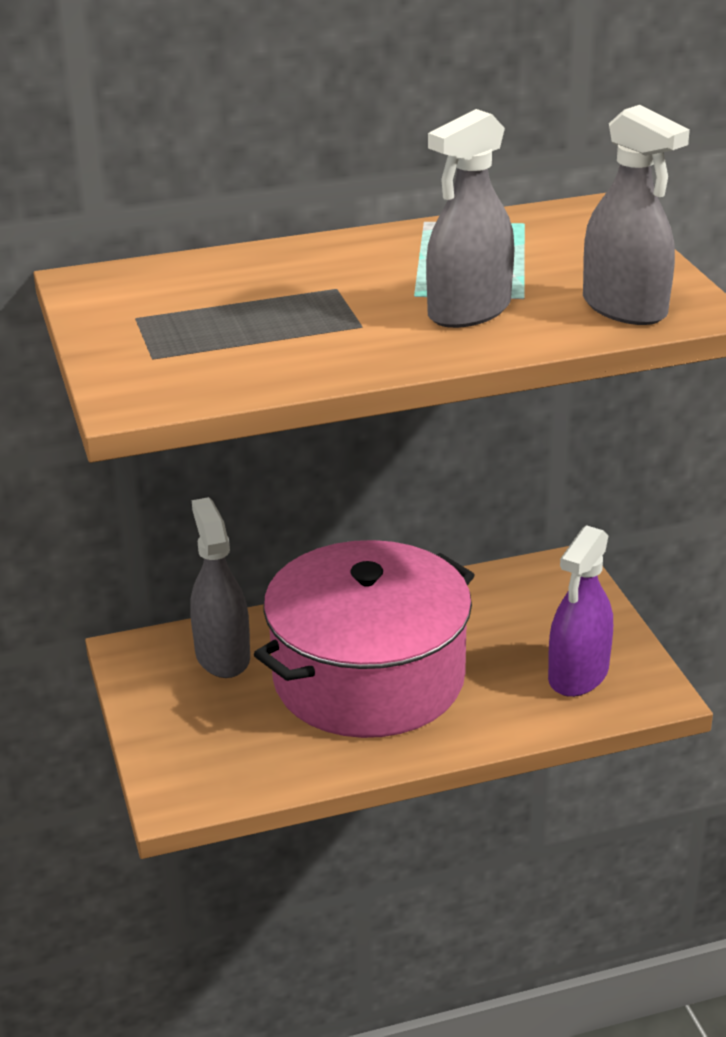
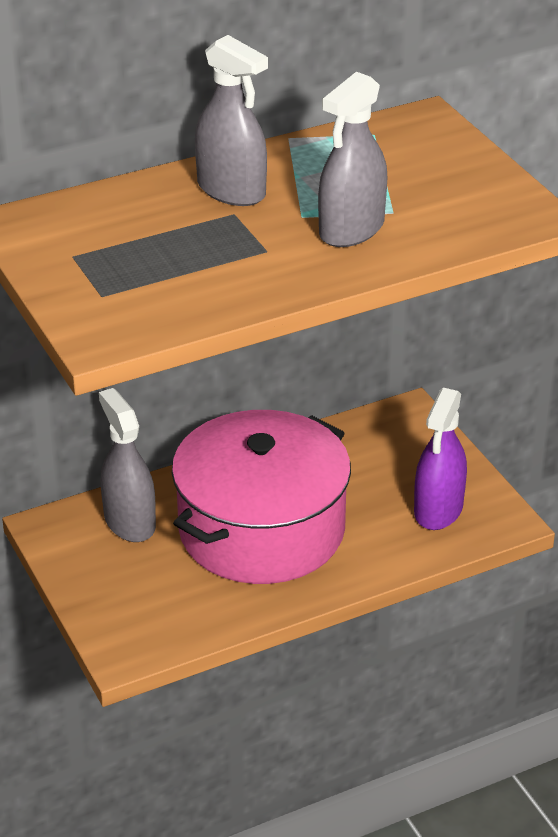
camera: 10 degrees left, 5 degrees up
(624, 308) = (477, 217): grey spray bottle -> grey spray bottle (231, 190)

